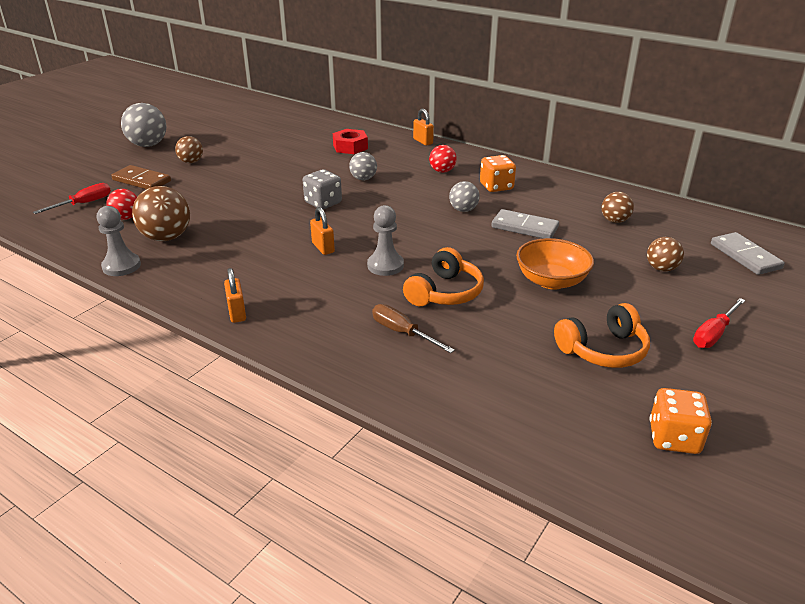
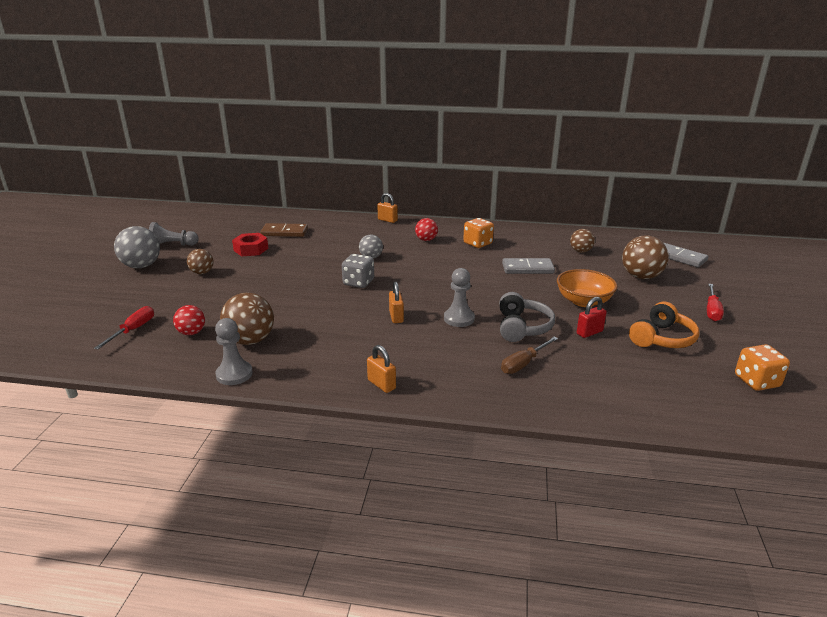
camera: 25 degrees left, 5 degrees down
(142, 180) = (171, 298): brown domino -> brown domino (284, 232)
(193, 130) = (172, 245): none -> grey pawn
(323, 247) = (396, 317): orange padlock -> orange padlock turned 45 degrees clockwise
(350, 147) = (333, 234): red nut -> red nut (251, 249)
(402, 333) = (523, 364): brown screwdriver -> brown screwdriver turned 60 degrees counterclockwise
(445, 292) = (522, 327): orange headphones -> grey headphones
(463, 210) = (472, 265): grey ball -> none
(518, 319) = (589, 332): none -> red padlock
(661, 268) = (641, 276): brown ball -> brown ball, size x1.68

